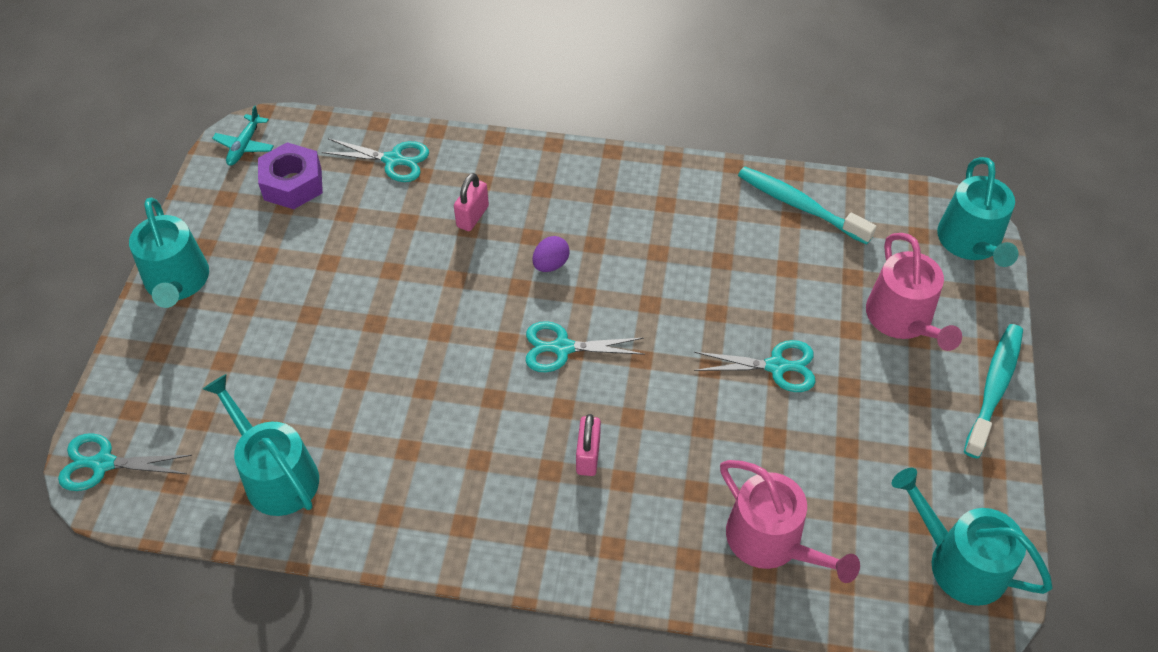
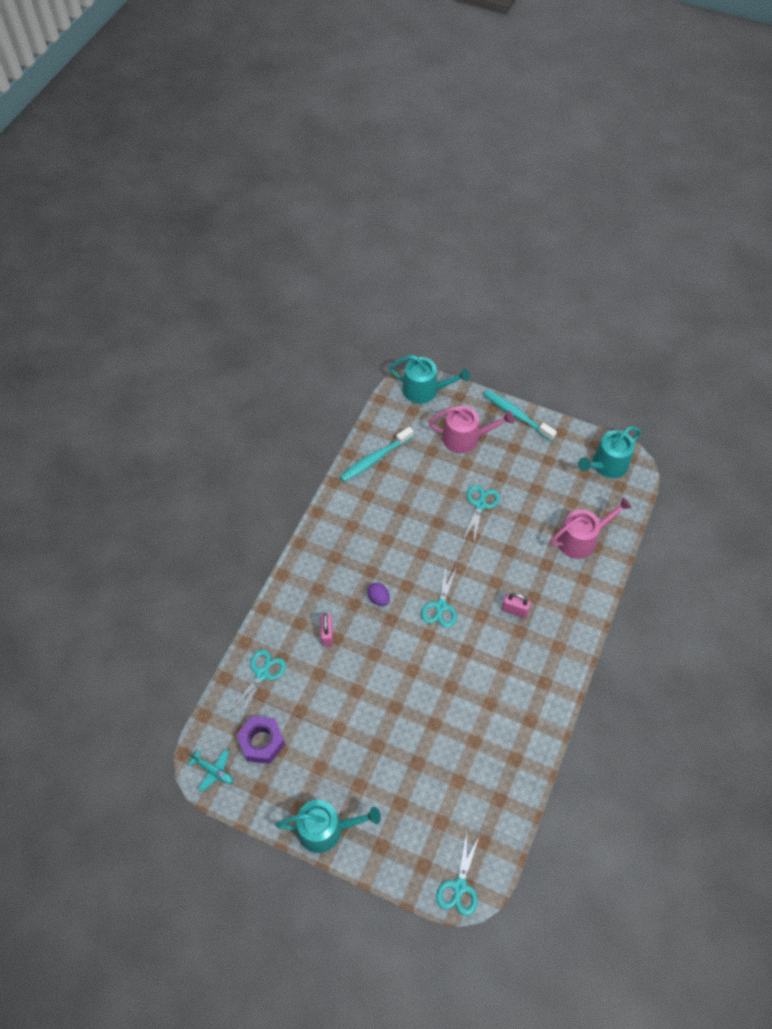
camera: 75 degrees left, 5 degrees up
(276, 475) = (490, 780): turquoise watering can -> none
(472, 216) = (327, 634): pink padlock -> pink padlock turned 45 degrees clockwise

